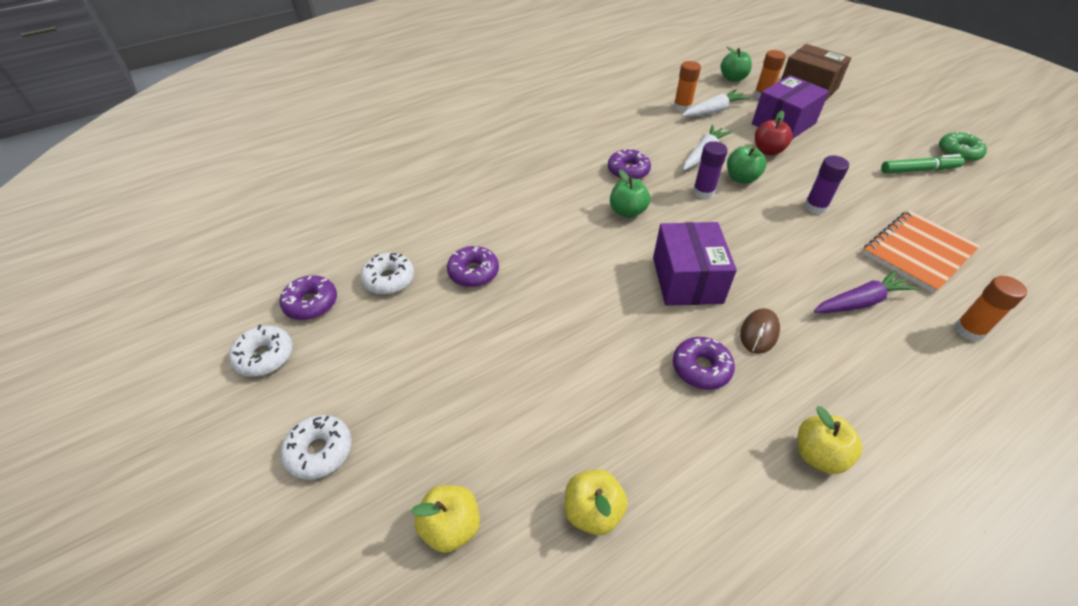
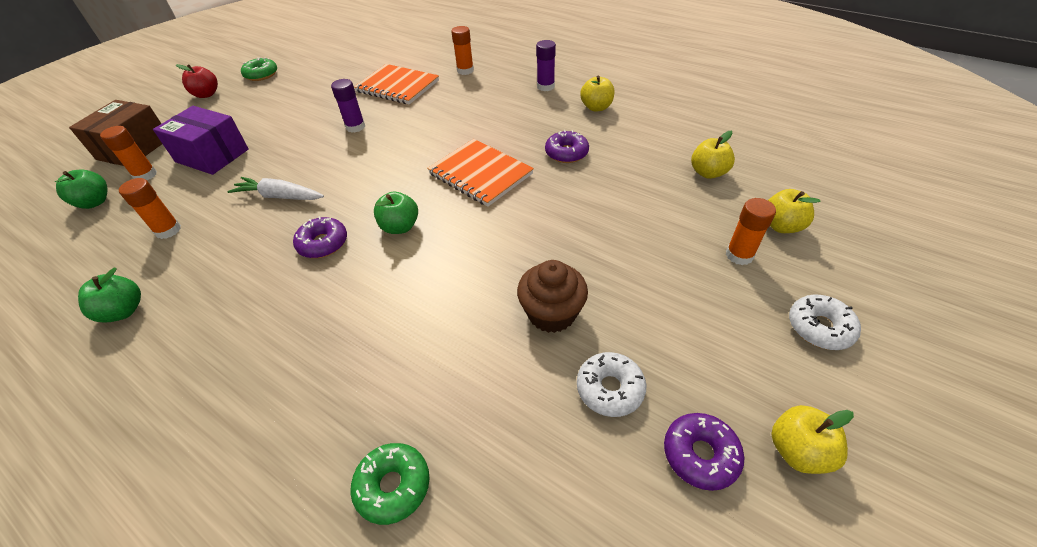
camera: 110 degrees left, 0 degrees up
(264, 356) = (797, 451): white donut -> yellow apple
(410, 177) = (393, 486): none -> green donut
(440, 445) = (739, 255): none -> orange glue stick
(473, 272) = (551, 313): purple donut -> brown cupcake
(687, 280) = (480, 174): purple box -> orange notebook
(703, 192) = (350, 185): purple glue stick -> purple glue stick (545, 86)
(713, 111) = (181, 204): white carrot -> none
(741, 178) = (321, 167): green apple -> green apple (124, 311)
(759, 333) = (516, 135): brown mouse -> none
(768, 151) = (268, 159): red apple -> red apple (206, 94)
(860, 302) = (461, 103): purple carrot -> none
(919, 170) = (290, 88): green marker -> none

